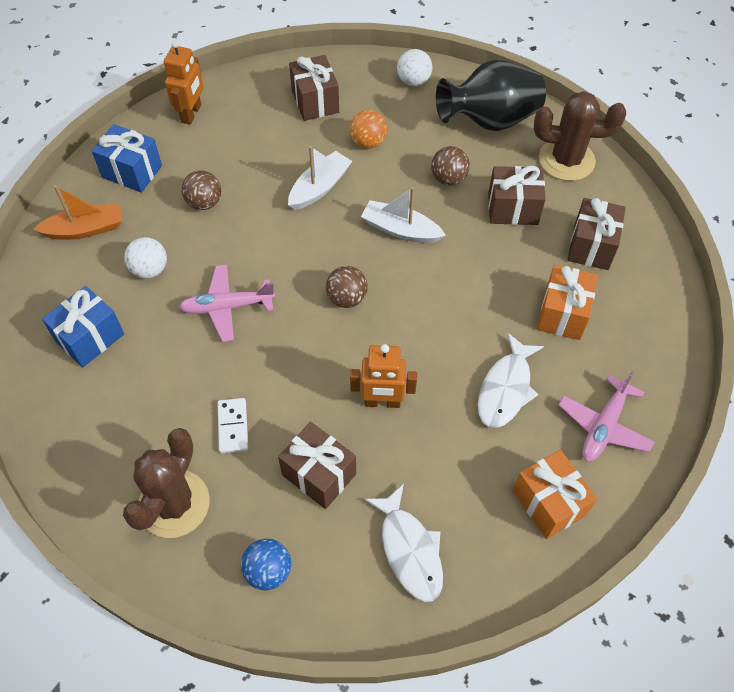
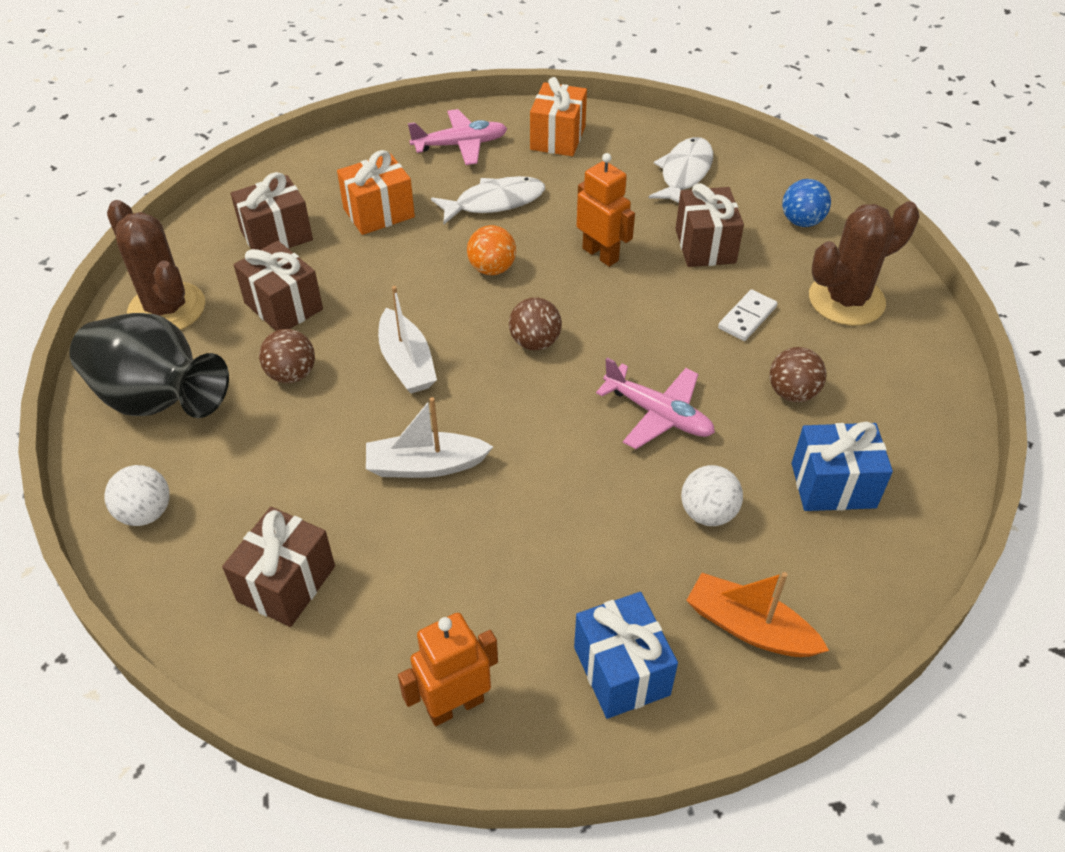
camera: 135 degrees left, 10 degrees down
(204, 203) = (571, 549): brown ball -> brown ball (792, 393)
(368, 142) = (306, 477): orange ball -> orange ball (492, 269)

